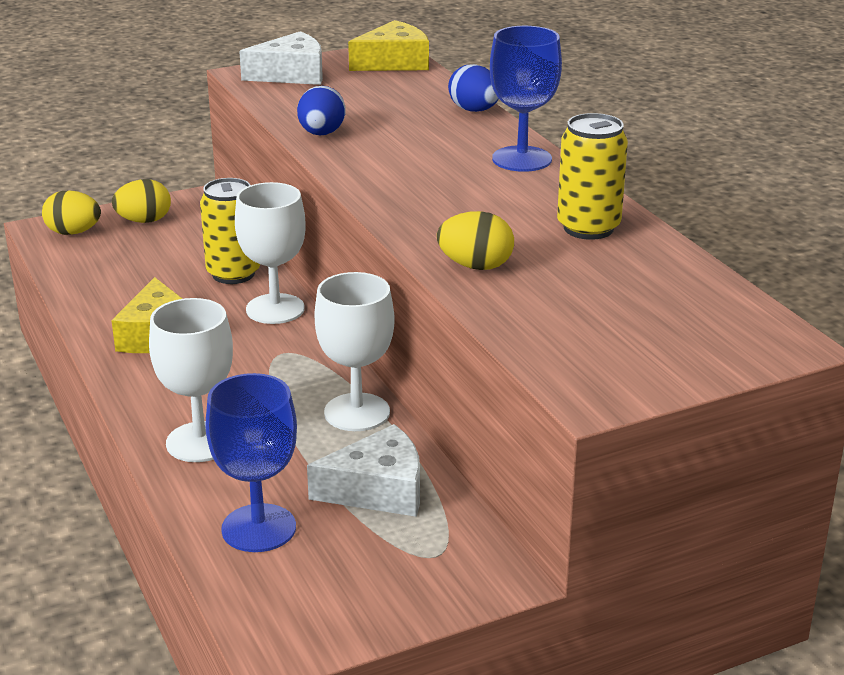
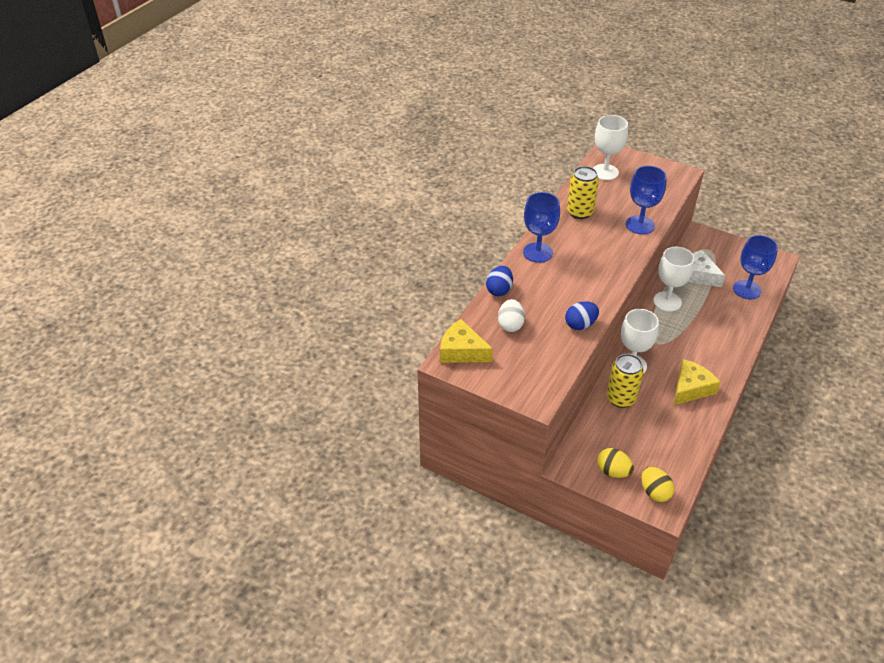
camera: 125 degrees left, 15 degrees up
(200, 442) = (730, 329): white goblet -> white goblet (605, 172)
(291, 74) = (520, 381): white cheese -> none
(394, 97) = (510, 325): none -> white egg
(475, 266) = (640, 225): yellow egg -> blue goblet

